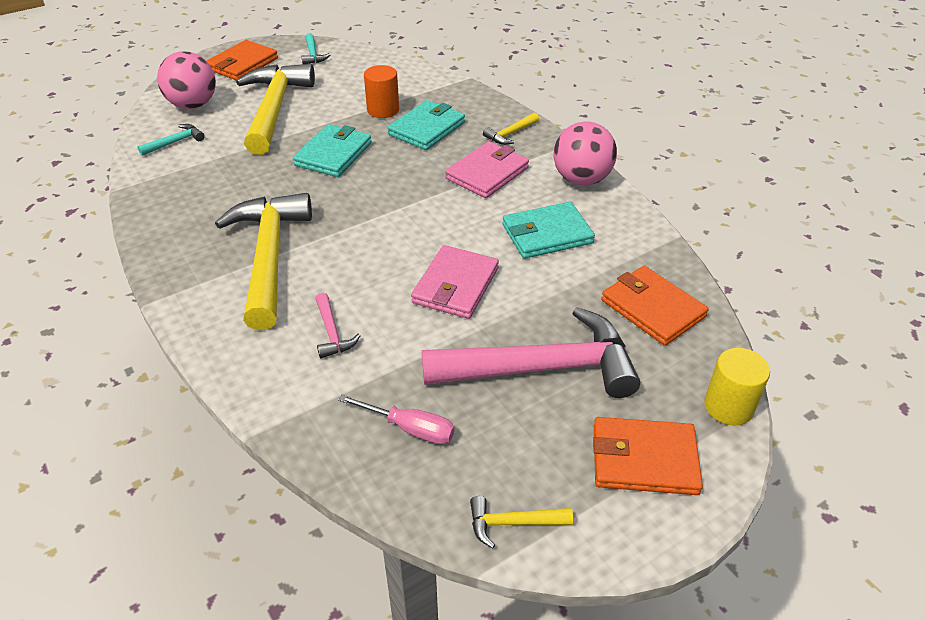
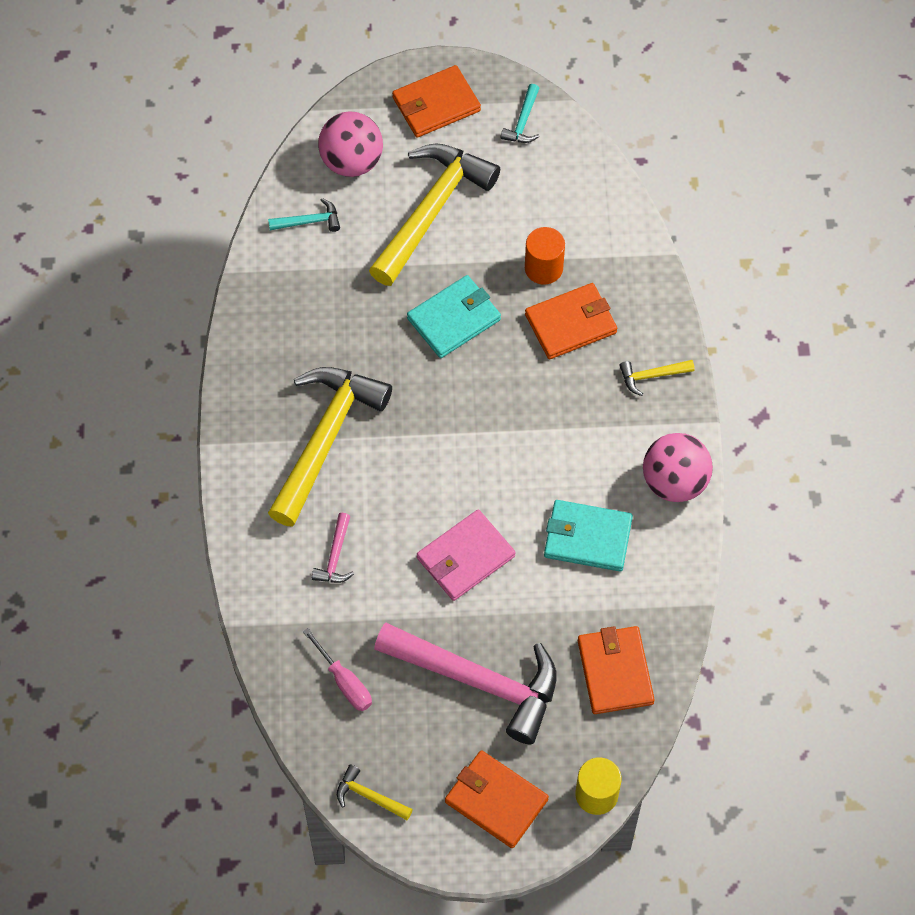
camera: 30 degrees right, 20 degrees up
(427, 128) = (571, 323): turquoise wallet -> orange wallet
(487, 173) = (588, 425): pink wallet -> none

